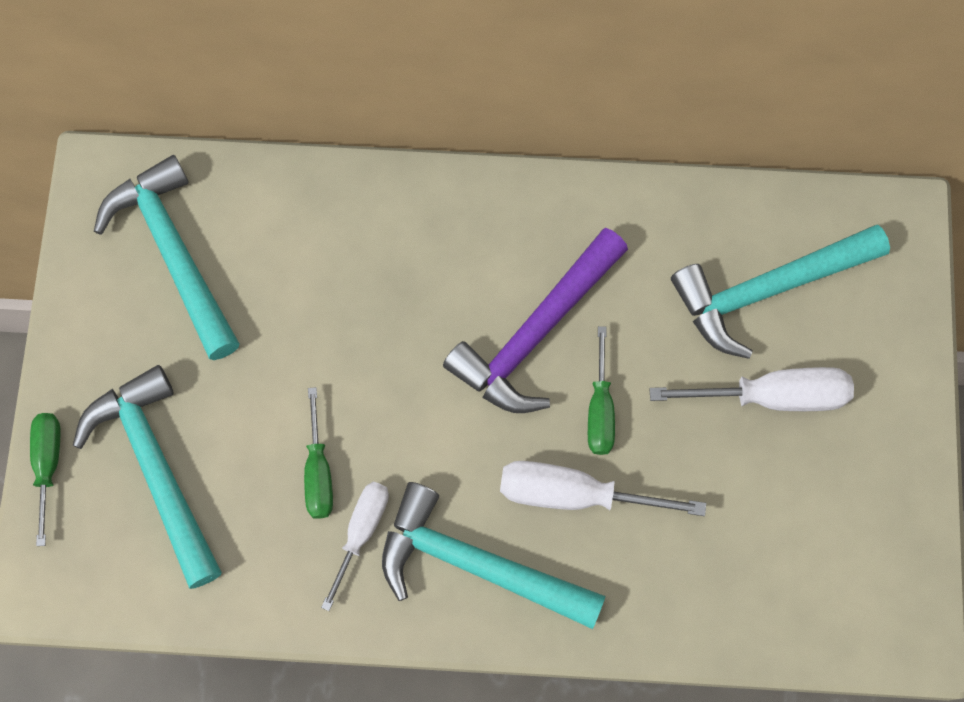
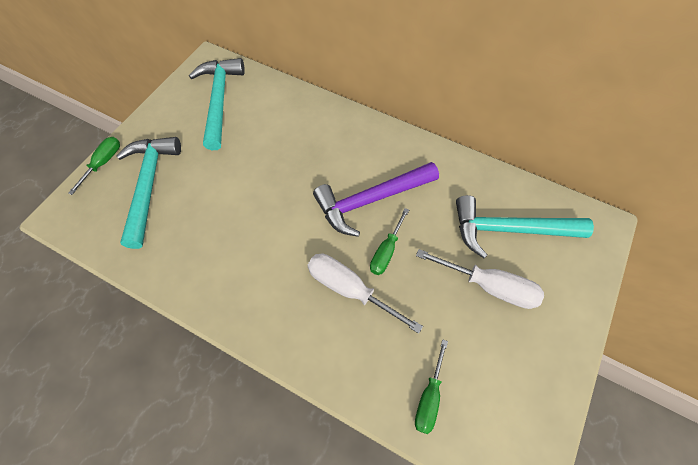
camera: 25 degrees right, 10 degrees down
(318, 471) = (223, 219): green screwdriver -> green screwdriver (429, 397)
(361, 532) = (226, 258): white screwdriver -> none
(476, 564) = (275, 302): turquoise hammer -> none

